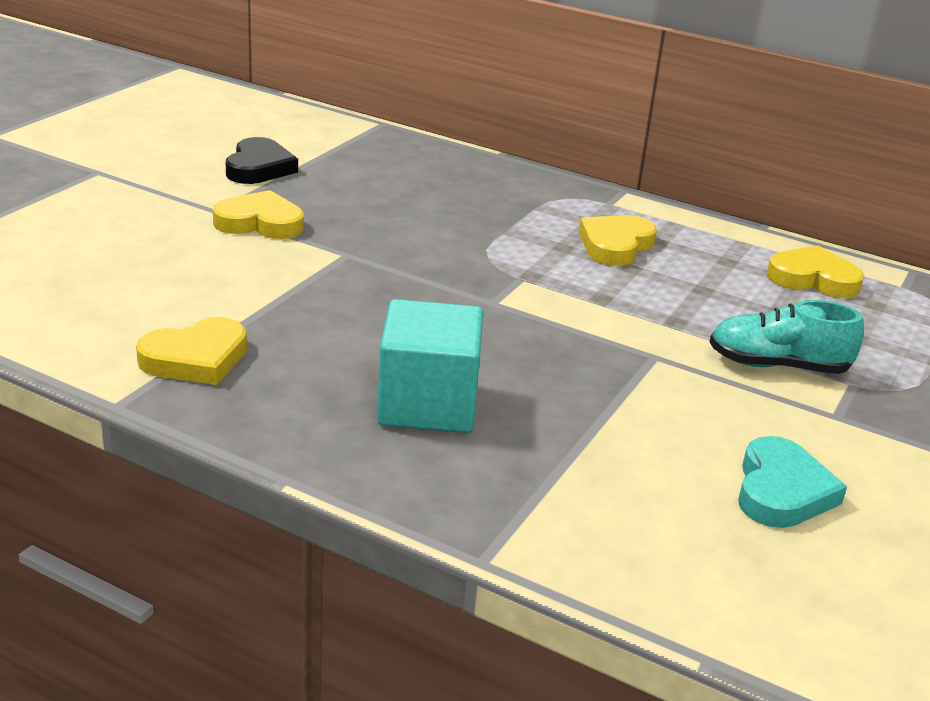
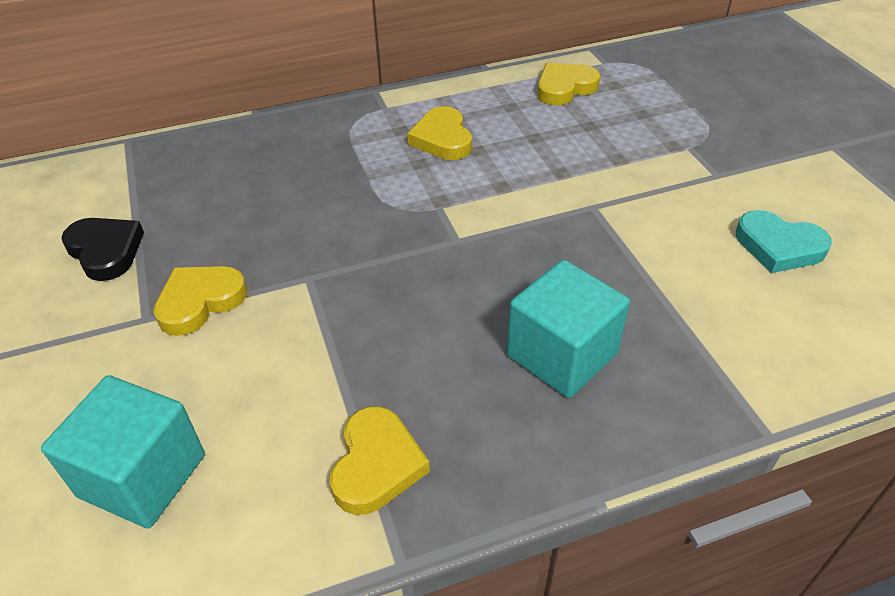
camera: 45 degrees left, 15 degrees up
(79, 271) = (142, 476): none -> turquoise cube
(777, 366) = (647, 163): turquoise shoe -> none
(782, 491) = (778, 246): turquoise heart -> turquoise heart turned 150 degrees clockwise

